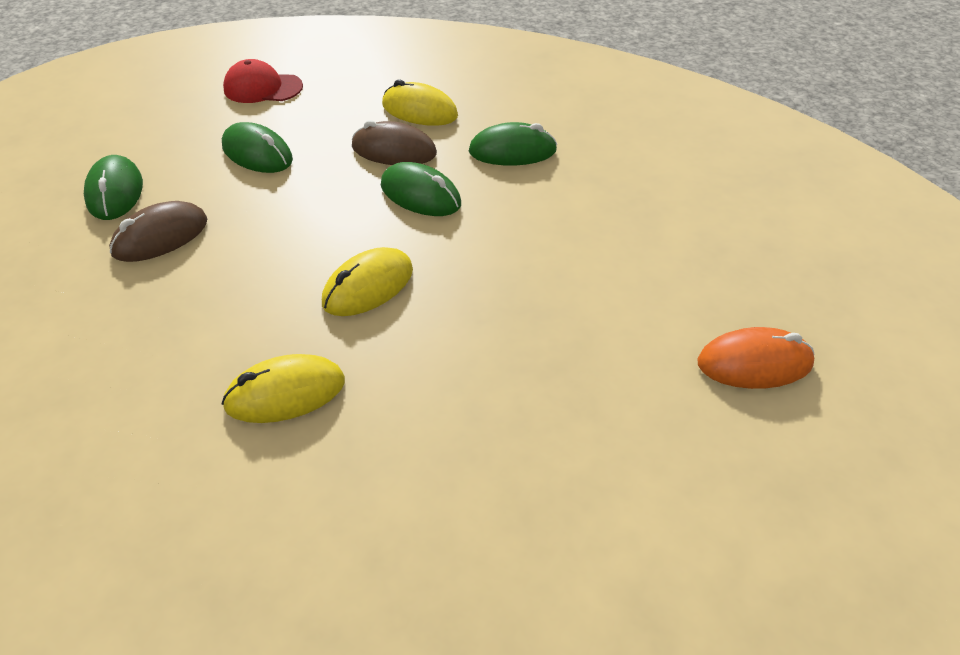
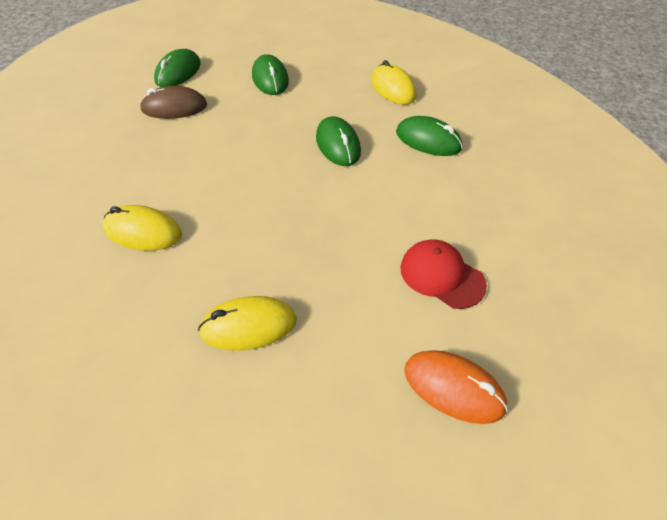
camera: 35 degrees right, 5 degrees up
(263, 88) = (312, 39): red cap -> red cap (441, 276)
(368, 287) = (249, 190): yellow mouse -> yellow mouse (248, 326)
(394, 151) = (350, 108): brown mouse -> none

